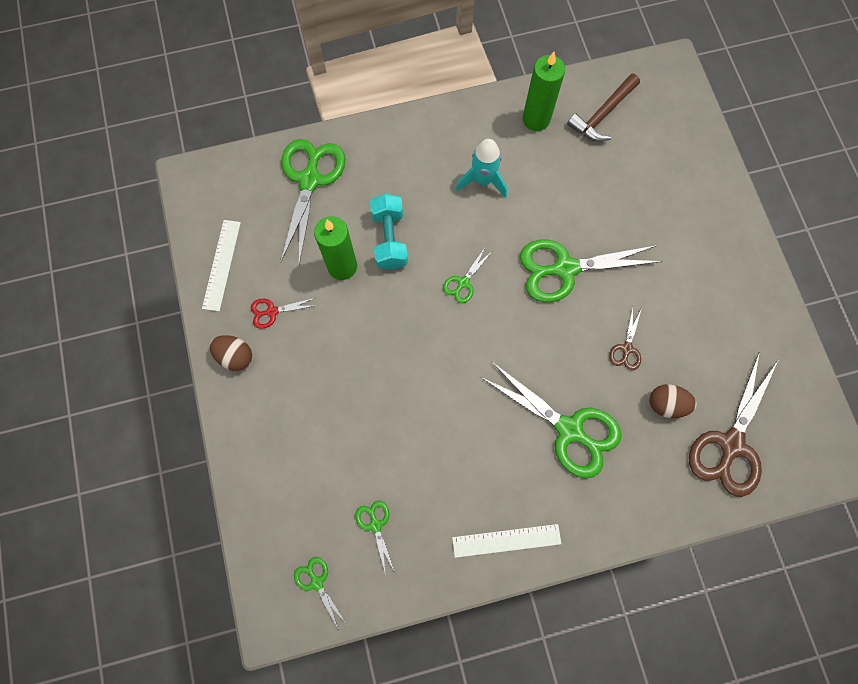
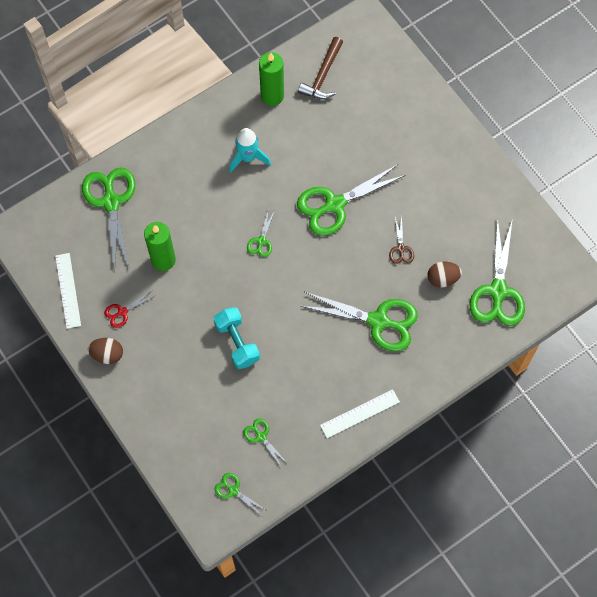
camera: 20 degrees left, 5 degrees down
(389, 239) = (192, 227): turquoise dumbbell -> turquoise dumbbell (237, 342)
(731, 444) = (498, 291): brown scissors -> green scissors

